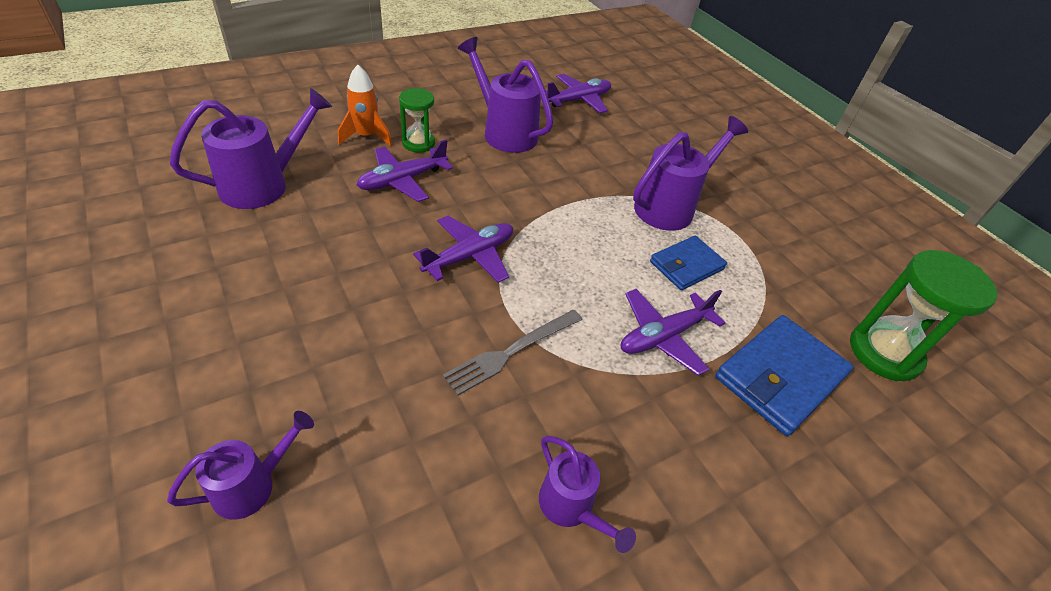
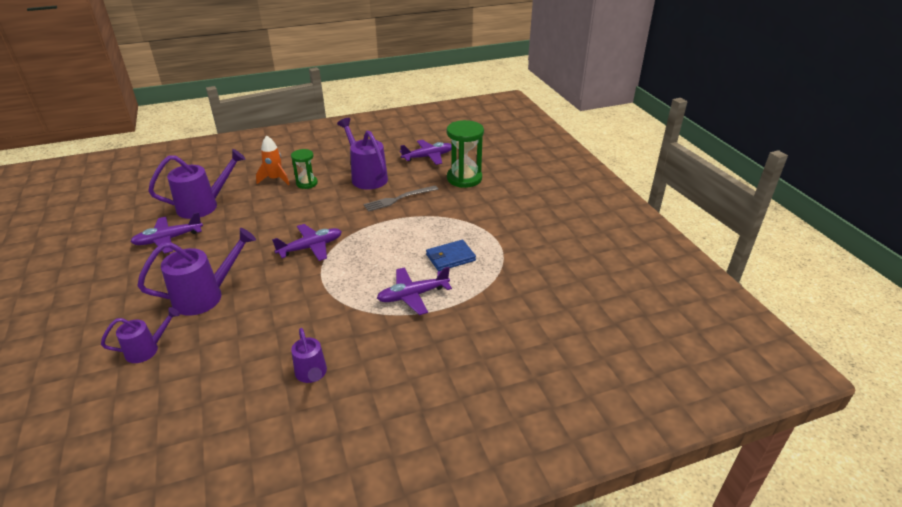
camera: 15 degrees right, 10 degrees down
(402, 180) = (287, 205): purple plane -> purple plane (168, 239)
(511, 352) = (313, 298): grey fork -> grey fork (399, 199)
(670, 206) = (459, 223): purple watering can -> purple watering can (206, 296)
(780, 377) = (478, 321): blue wallet -> none
(884, 352) = (562, 313): green hourglass -> green hourglass (464, 178)

